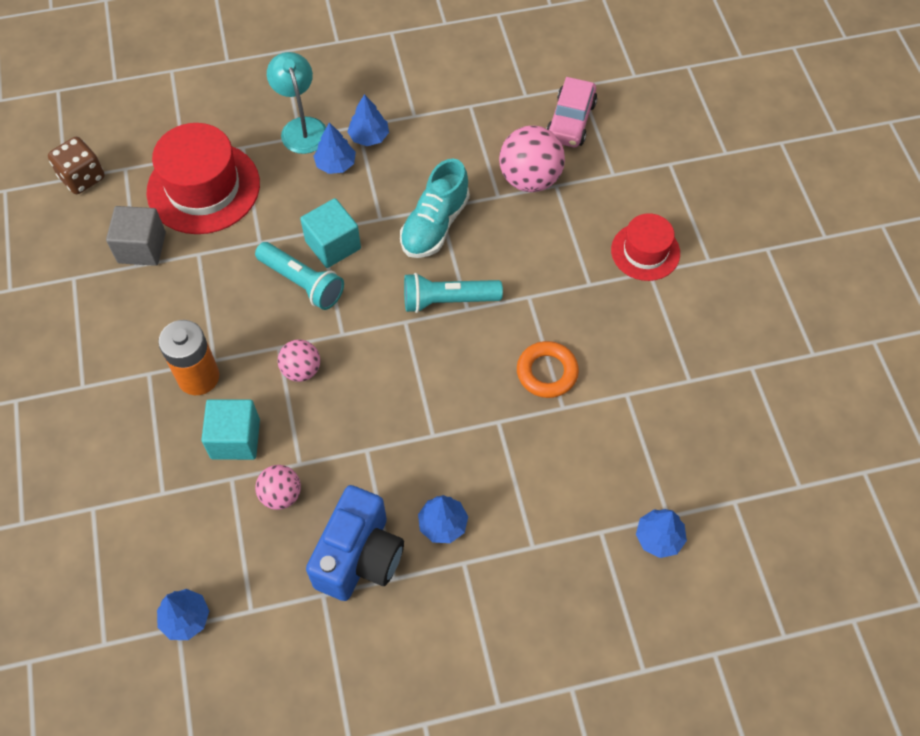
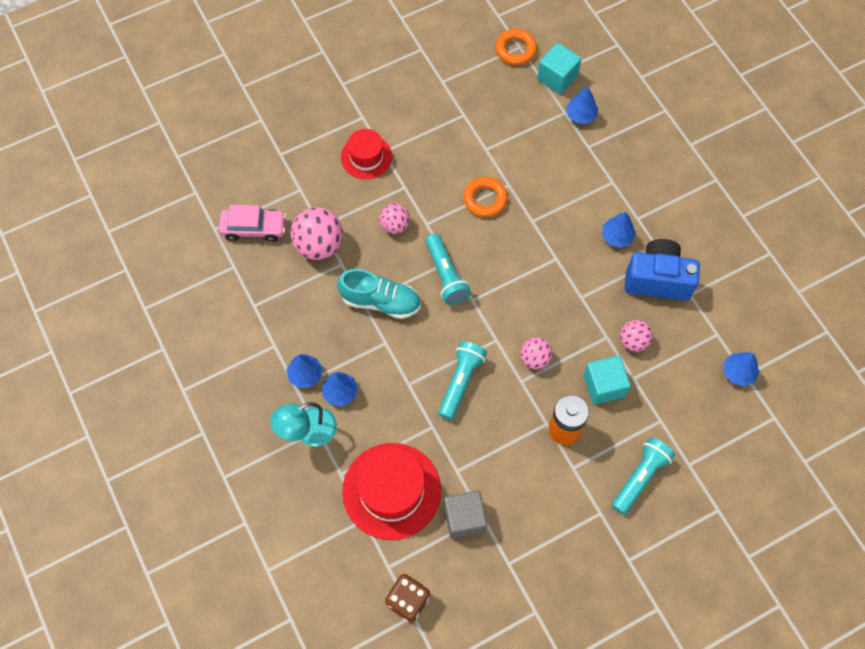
camera: 105 degrees left, 5 degrees up
(103, 444) = (640, 477): none -> turquoise flashlight
(333, 245) = (420, 370): turquoise cube -> turquoise cube (557, 77)
(535, 261) = (395, 225): none -> pink ball
(794, 479) = (515, 50): none -> orange ring

